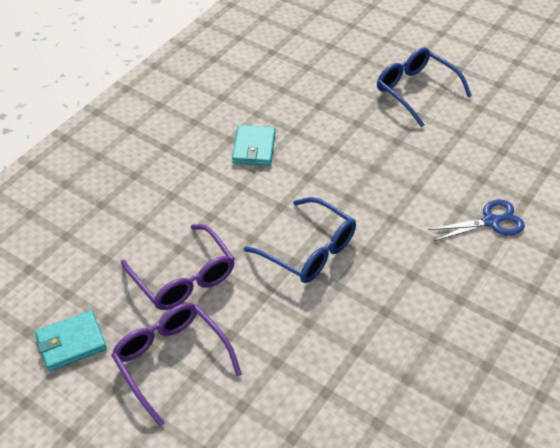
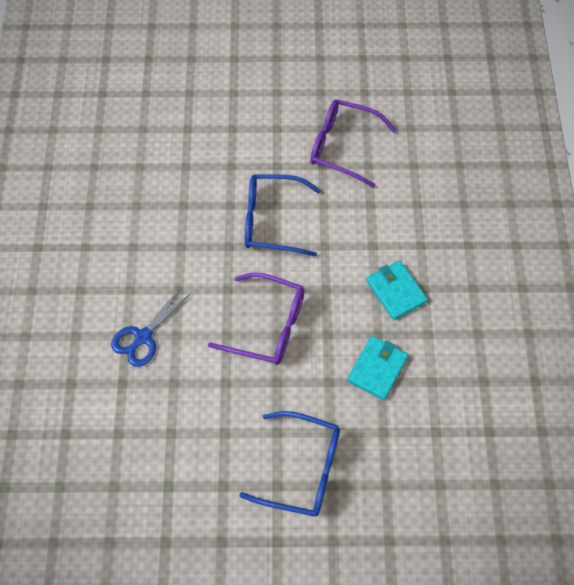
camera: 145 degrees right, 15 degrees up
(71, 342) = (371, 67): turquoise wallet -> turquoise wallet (377, 369)
(171, 360) = (299, 92): purple glasses -> purple glasses (268, 326)

